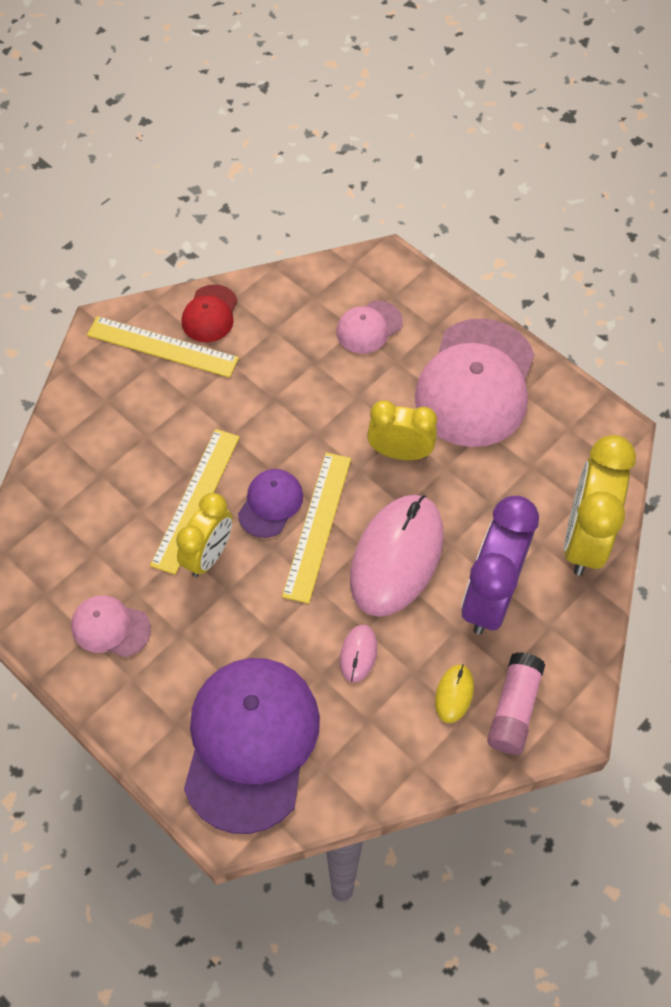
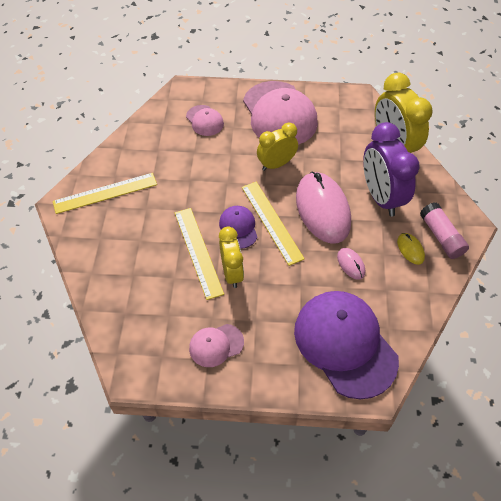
camera: 40 degrees left, 5 degrees down
(210, 314) = (116, 162): red cap -> none
(369, 327) = (205, 120): pink cap -> pink cap turned 45 degrees counterclockwise

